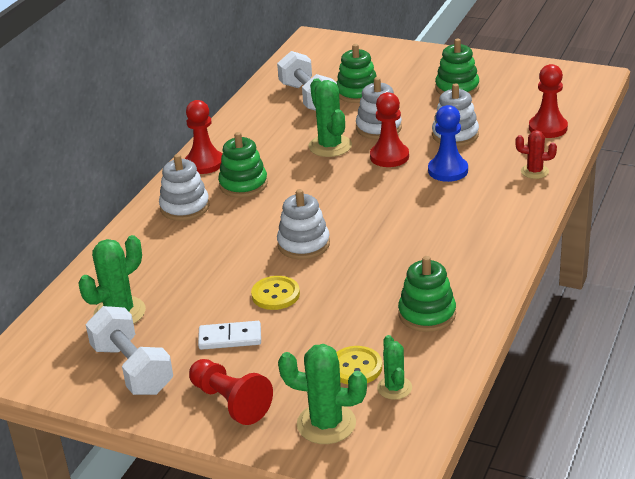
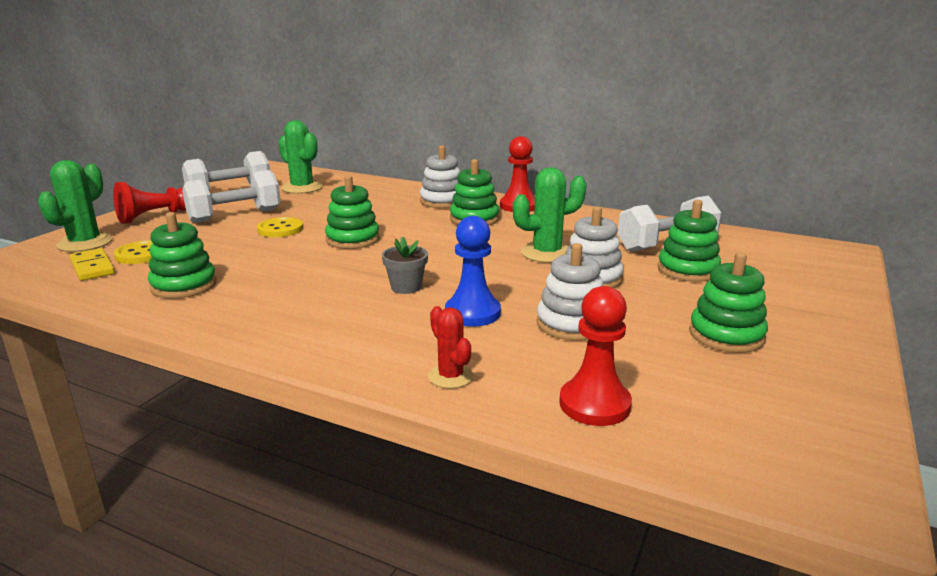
camera: 90 degrees right, 10 degrees down
(230, 338) = (235, 216): white domino -> white dumbbell
(303, 244) = (352, 239): white stacking toy -> green stacking toy
(389, 156) = (516, 281): red pawn -> none
(394, 388) = (93, 267): green cactus -> yellow domino
(409, 202) = (406, 287): none -> grey flower pot
(534, 171) = (450, 376): red cactus -> red cactus turned 45 degrees counterclockwise

